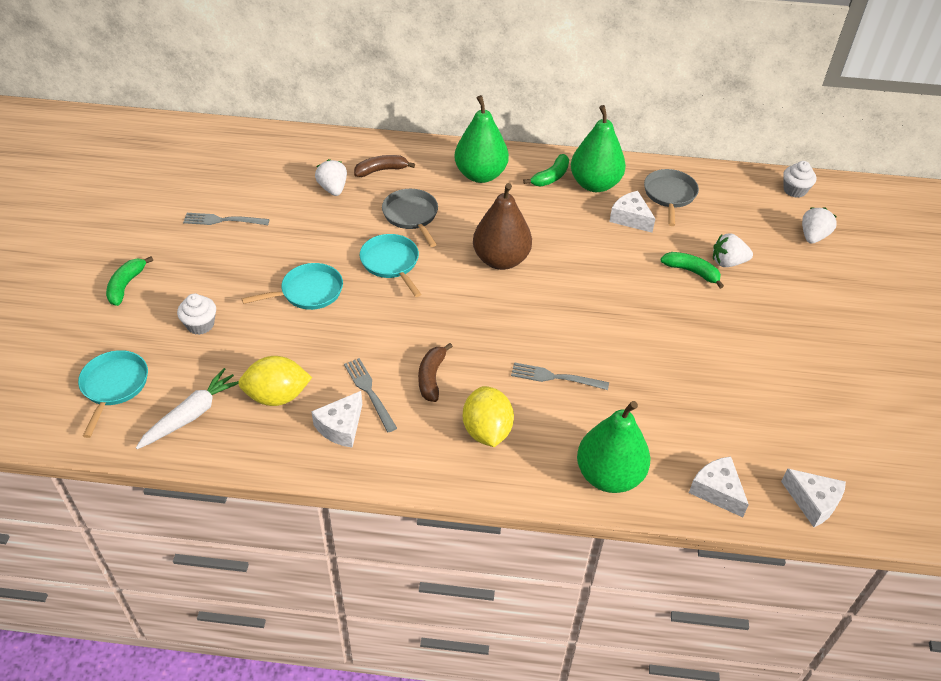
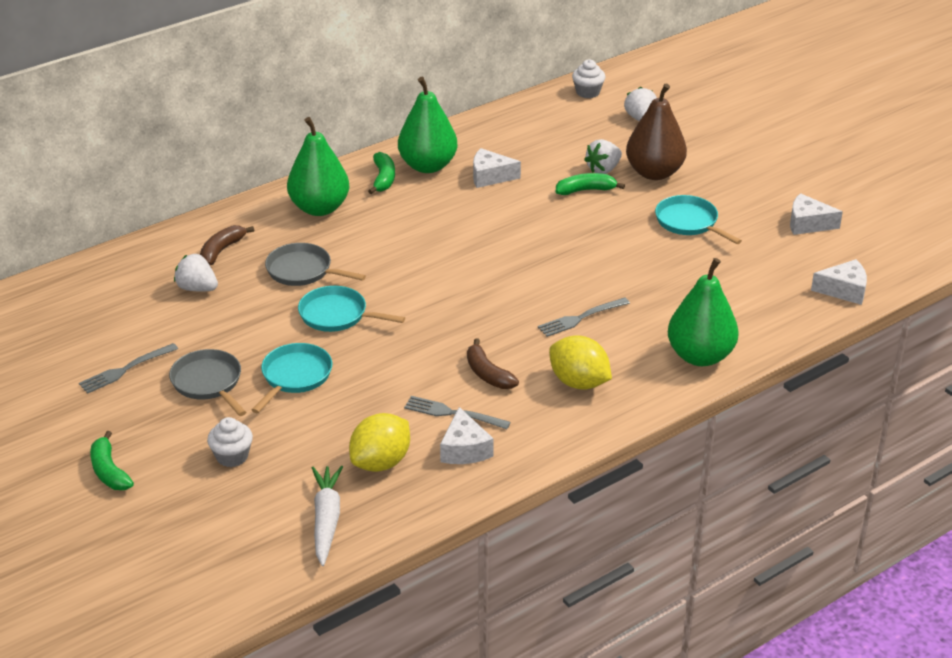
camera: 40 degrees left, 10 degrees down
(114, 386) = (222, 546): turquoise pan -> turquoise pan (689, 222)
(501, 260) = (427, 262): brown pear -> brown pear (654, 173)
(669, 195) = (498, 143): grey pan -> grey pan (208, 383)
(717, 491) = (779, 321): white cheese -> white cheese (808, 224)

